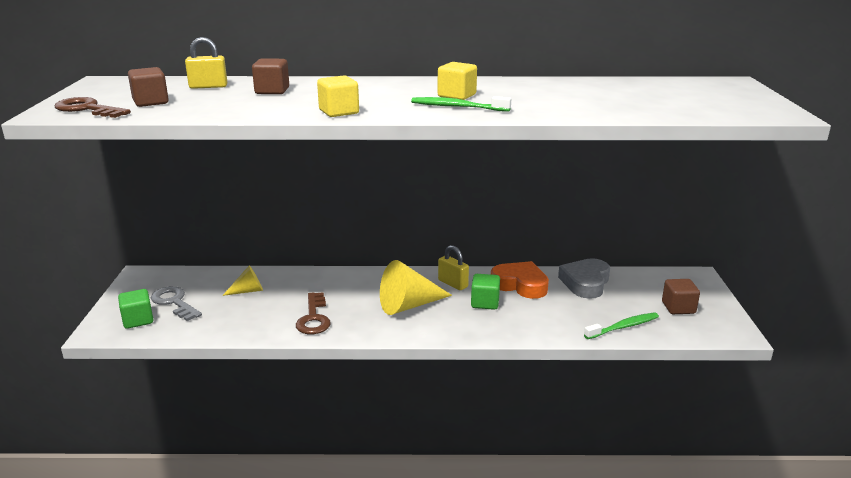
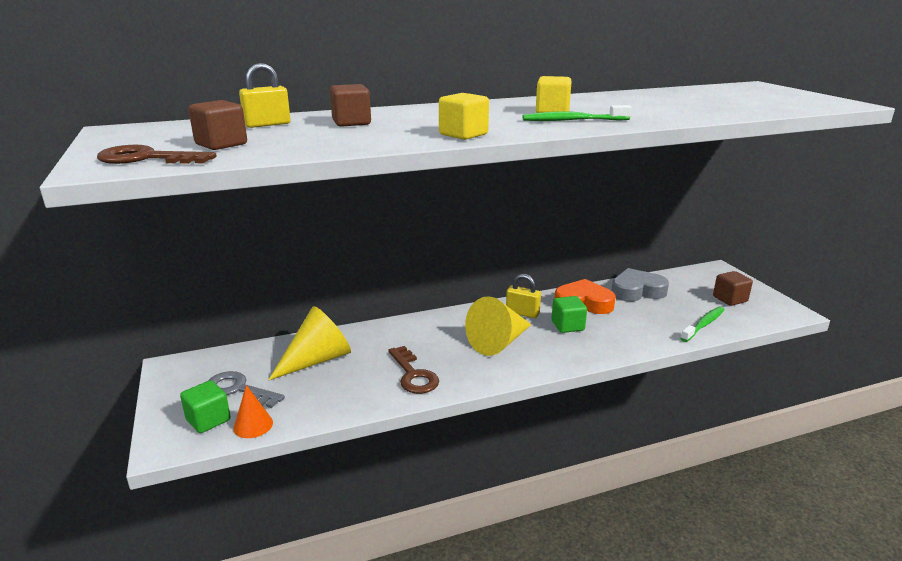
camera: 20 degrees left, 0 degrees up
(165, 331) = (253, 425): none -> orange cone
(248, 291) = (317, 360): yellow cone -> yellow cone, size x1.82
(585, 283) = (637, 291): grey heart -> grey heart turned 75 degrees clockwise

